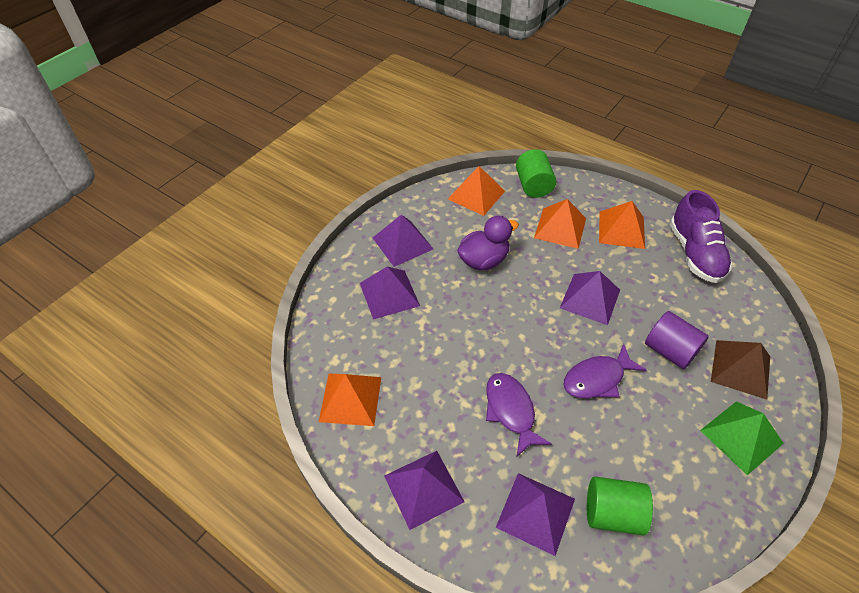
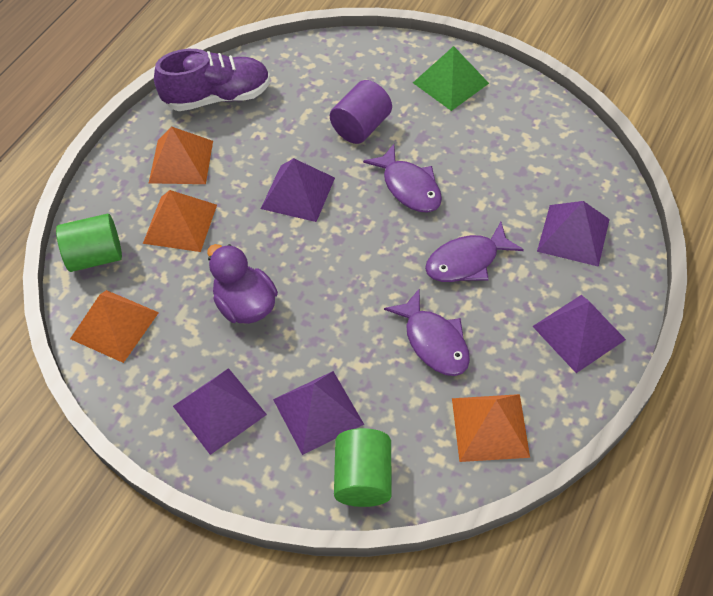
camera: 95 degrees left, 5 degrees up
(433, 373) = (434, 341): none -> purple fish
(612, 513) = (555, 177): green cylinder -> green cylinder (363, 478)
(741, 368) = (373, 75): brown pyramid -> none

